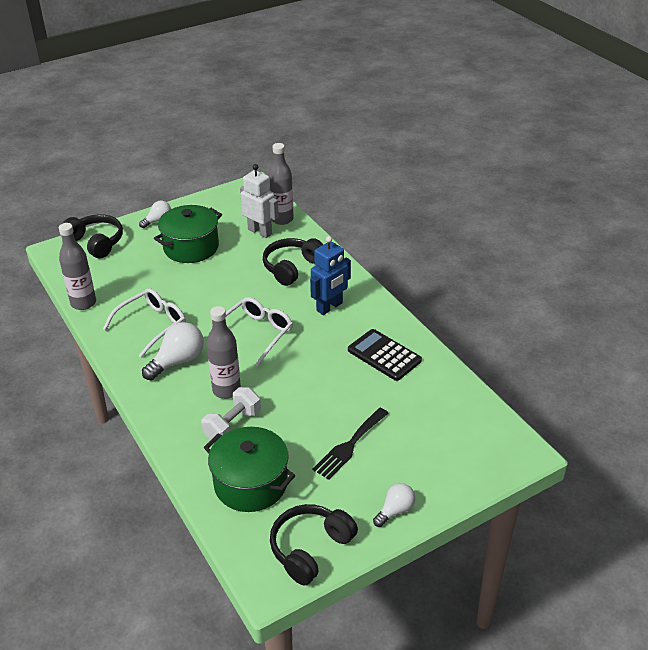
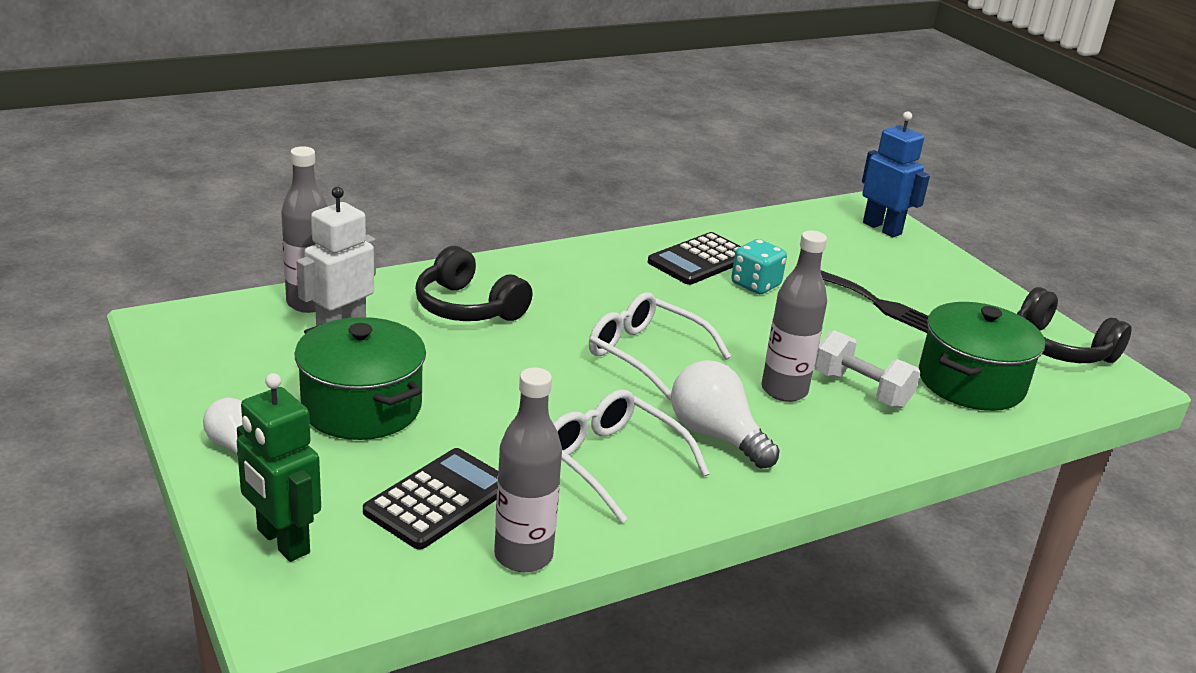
camera: 90 degrees left, 10 degrees down
(96, 242) = (282, 541): black headphones -> green robot
(122, 277) = (439, 499): none -> black calculator
(329, 307) = (584, 286): blue robot -> blue robot (882, 228)
(357, 382) = (755, 285): none -> turquoise dice
(395, 510) = (978, 289): white light bulb -> none

